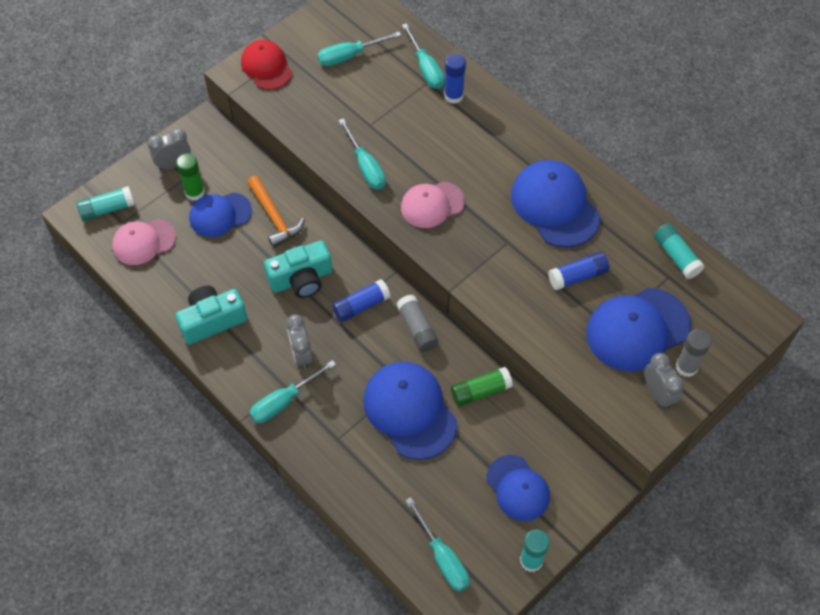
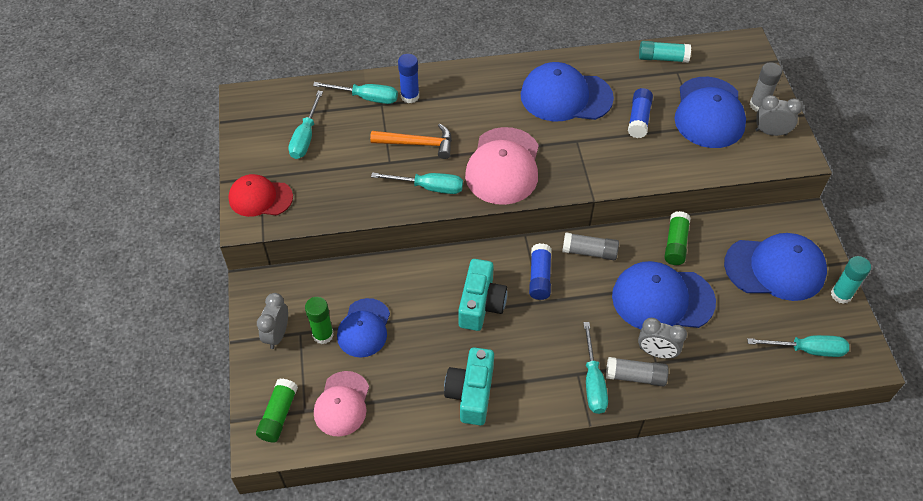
camera: 55 degrees left, 5 degrees down
(107, 209) = (278, 415): turquoise glue stick -> green glue stick
(274, 217) = (401, 289): orange hammer -> orange hammer (418, 144)
(301, 355) = (556, 344): grey clock -> grey clock (656, 352)
(312, 430) = (635, 376): none -> grey glue stick
(432, 205) = (503, 166): pink cap -> pink cap, size x1.56
(518, 488) = (775, 268): blue cap -> blue cap, size x1.56

